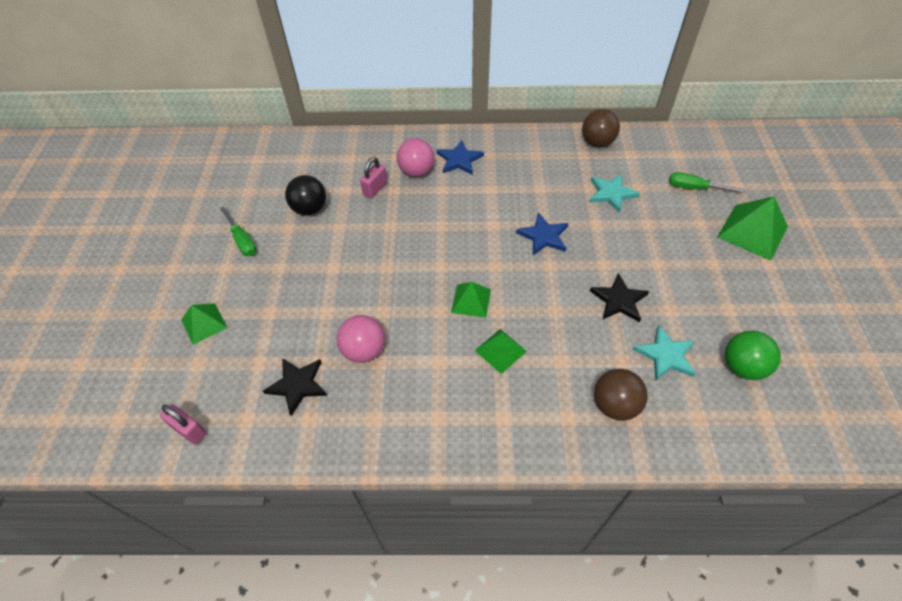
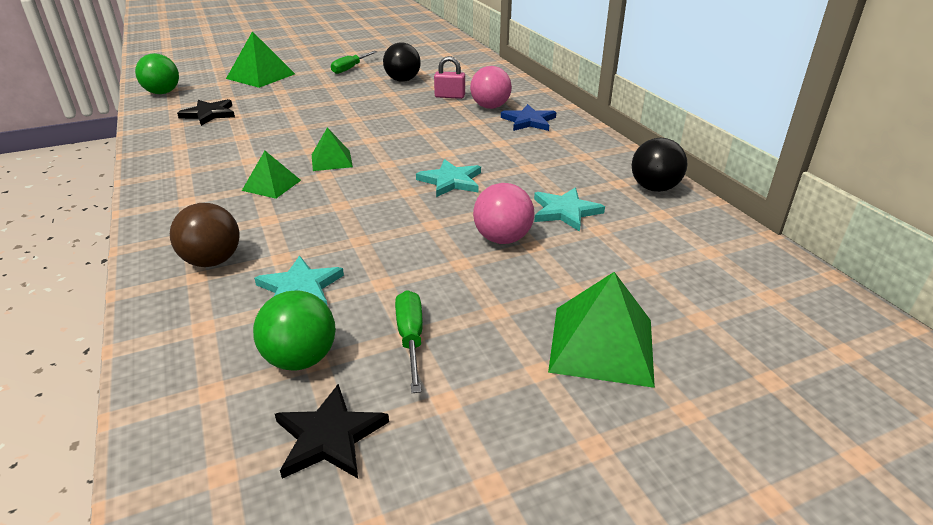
camera: 65 degrees right, 20 degrees down
(189, 430) = (162, 93): pink padlock -> green ball
(204, 323) = (260, 76): green pyramid -> green pyramid, size x1.65
(364, 350) = (252, 129): pink ball -> pink ball (502, 239)
(543, 236) = (451, 181): blue star -> turquoise star
(597, 142) = (654, 188): brown ball -> black ball
(619, 300) = (377, 242): black star -> black star (329, 436)
(694, 188) = (647, 275): green screwdriver -> green screwdriver (411, 339)

